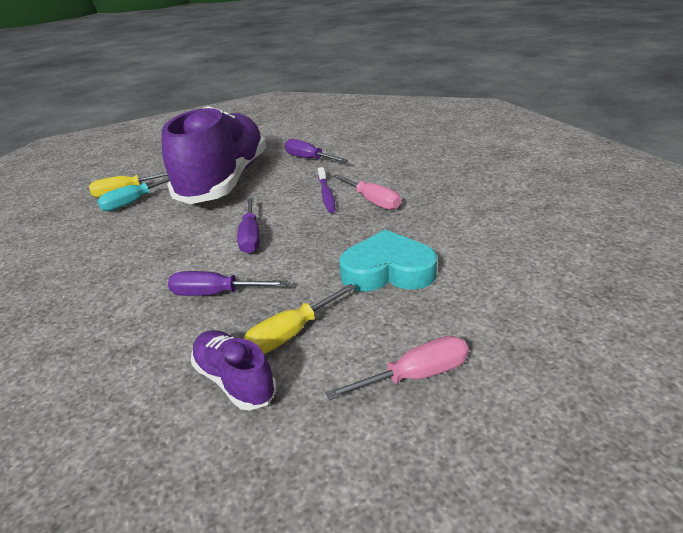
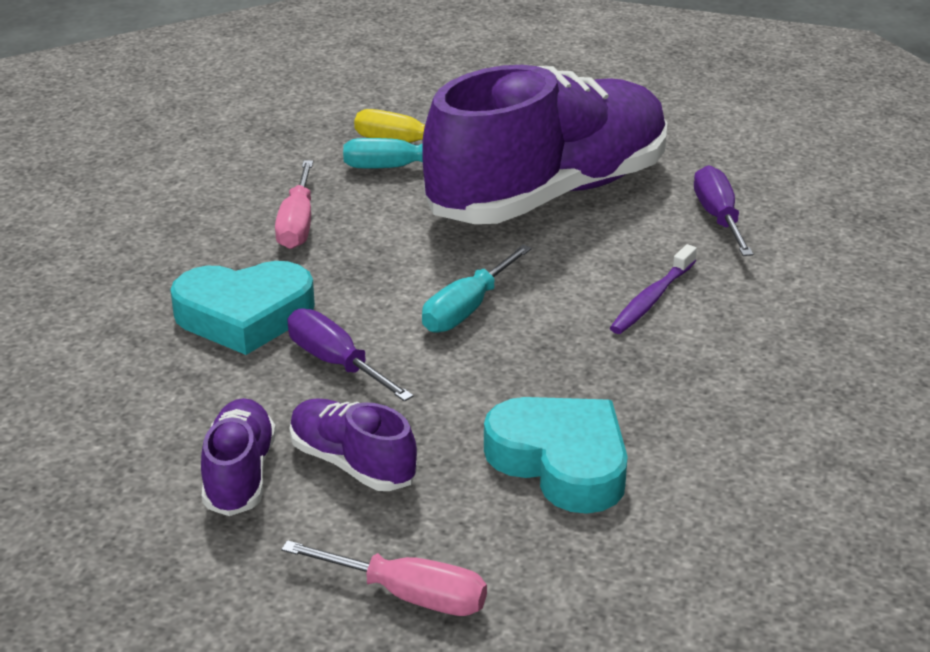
camera: 40 degrees right, 0 degrees up
(129, 301) = (244, 315): none -> turquoise heart
(251, 237) = (467, 309): purple screwdriver -> turquoise screwdriver
(292, 333) = (352, 463): yellow screwdriver -> purple shoe
(372, 201) = (699, 348): pink screwdriver -> pink screwdriver (297, 224)

